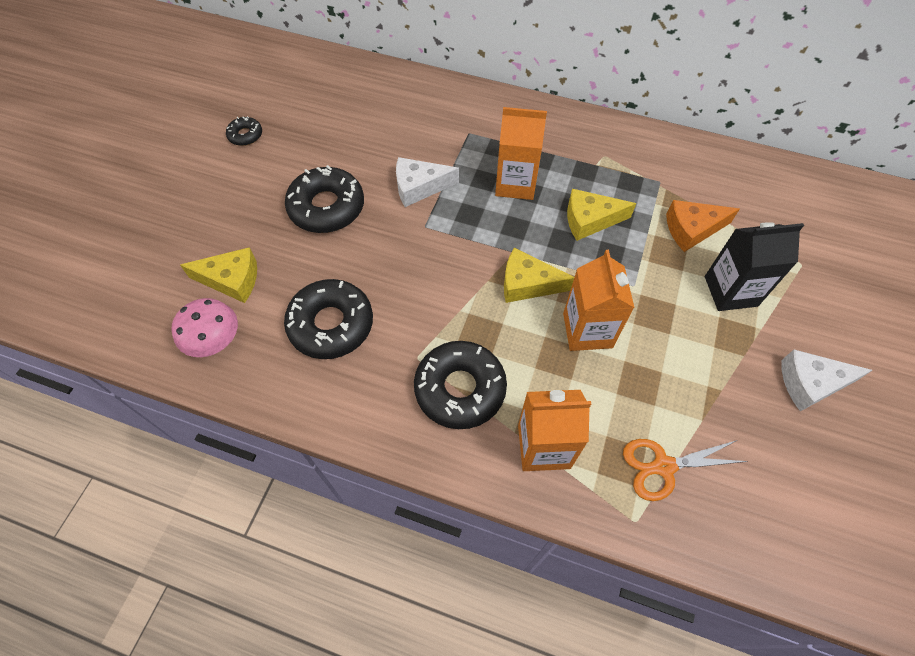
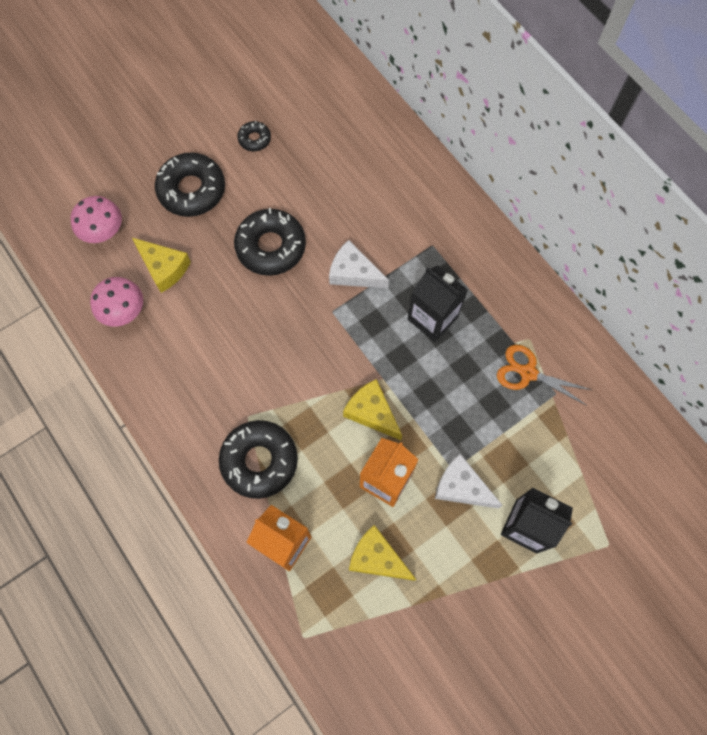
camera: 35 degrees right, 10 degrees up
(141, 283) = (103, 231): none -> pink mushroom
(331, 324) = (207, 350): black donut -> black donut (192, 190)
(515, 184) = (432, 318): orange carton -> black carton
(590, 220) = (466, 390): yellow cheese -> yellow cheese (377, 558)
(664, 466) = (354, 616): orange scissors -> orange scissors (528, 373)
(692, 229) = (543, 454): orange cheese -> none
(810, 383) = (519, 639): white cheese -> white cheese (461, 487)

